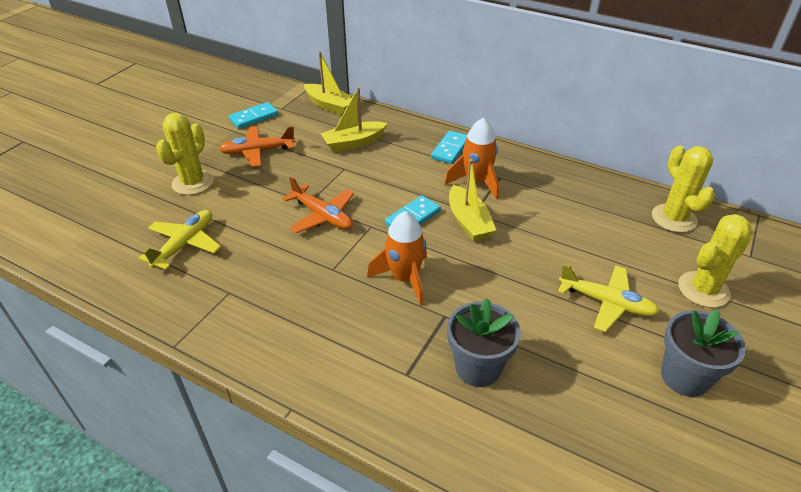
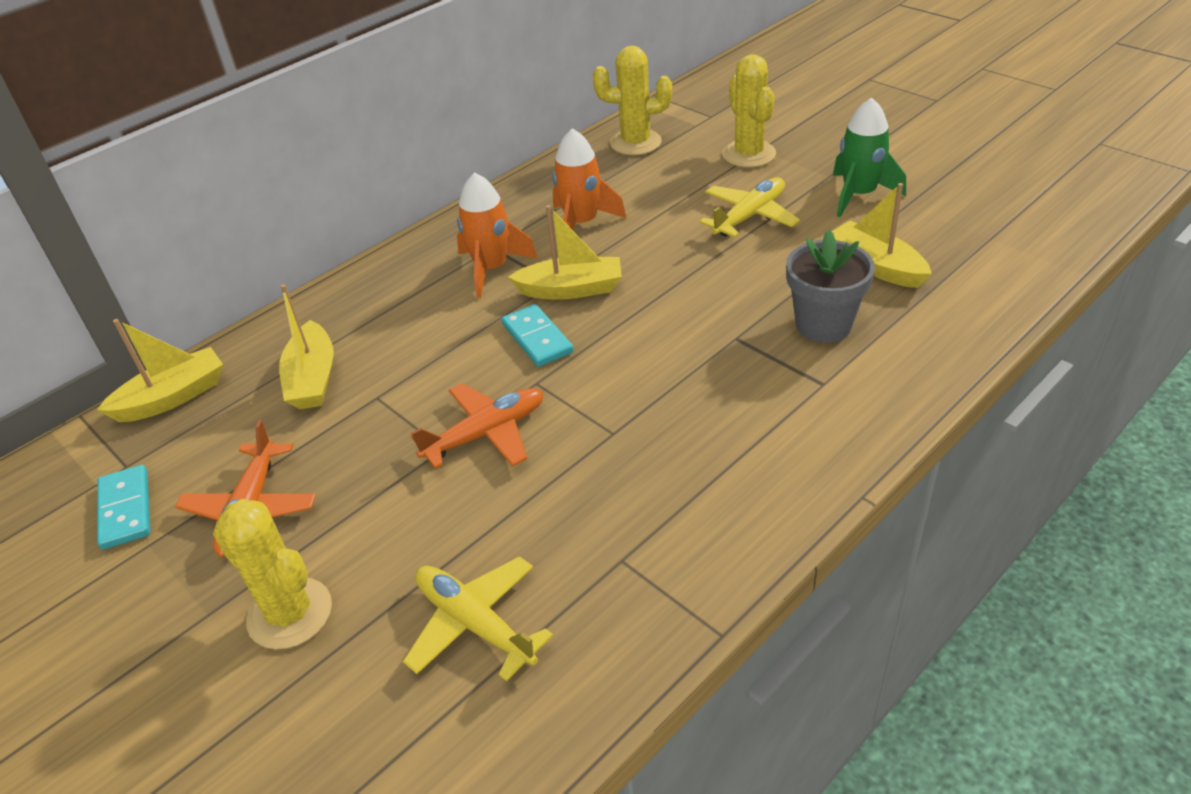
camera: 70 degrees left, 0 degrees up
(404, 278) = (658, 363): orange rocket -> orange rocket (581, 223)
(450, 149) = (400, 279): turquoise domino -> none
(575, 399) = (876, 266): none -> yellow boat
(684, 377) = (859, 195): grey flower pot -> green rocket

